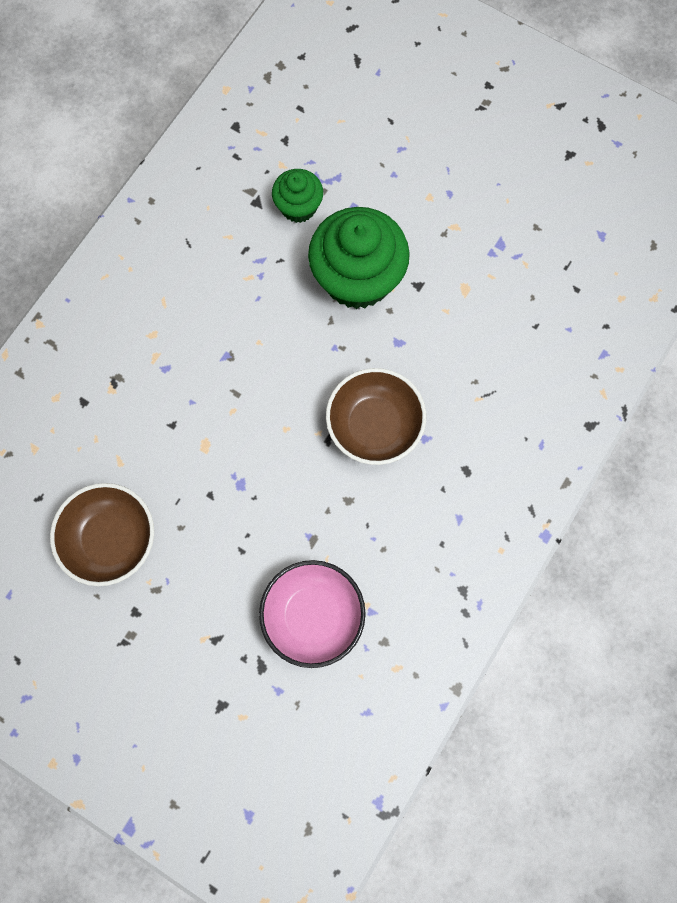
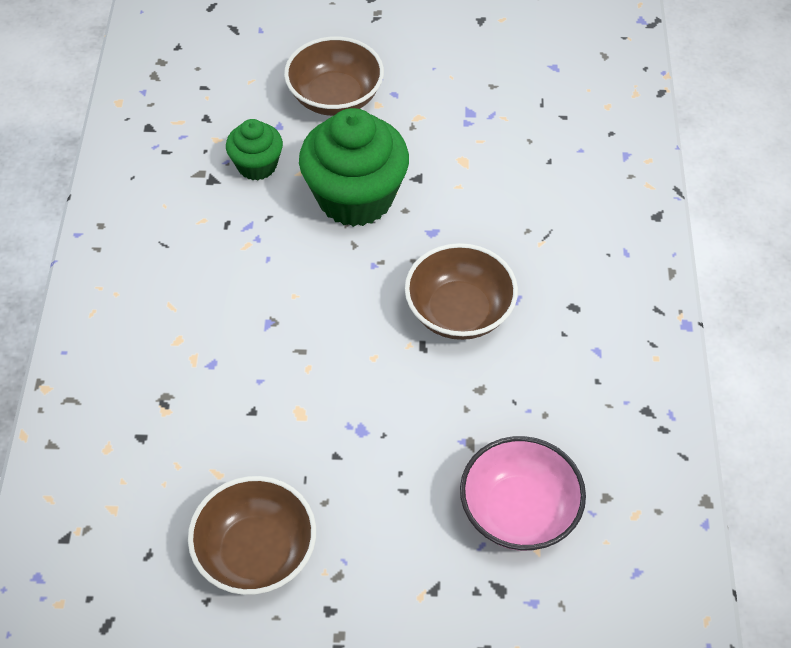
camera: 30 degrees left, 20 degrees down
(399, 172) = (335, 97): none -> brown bowl

